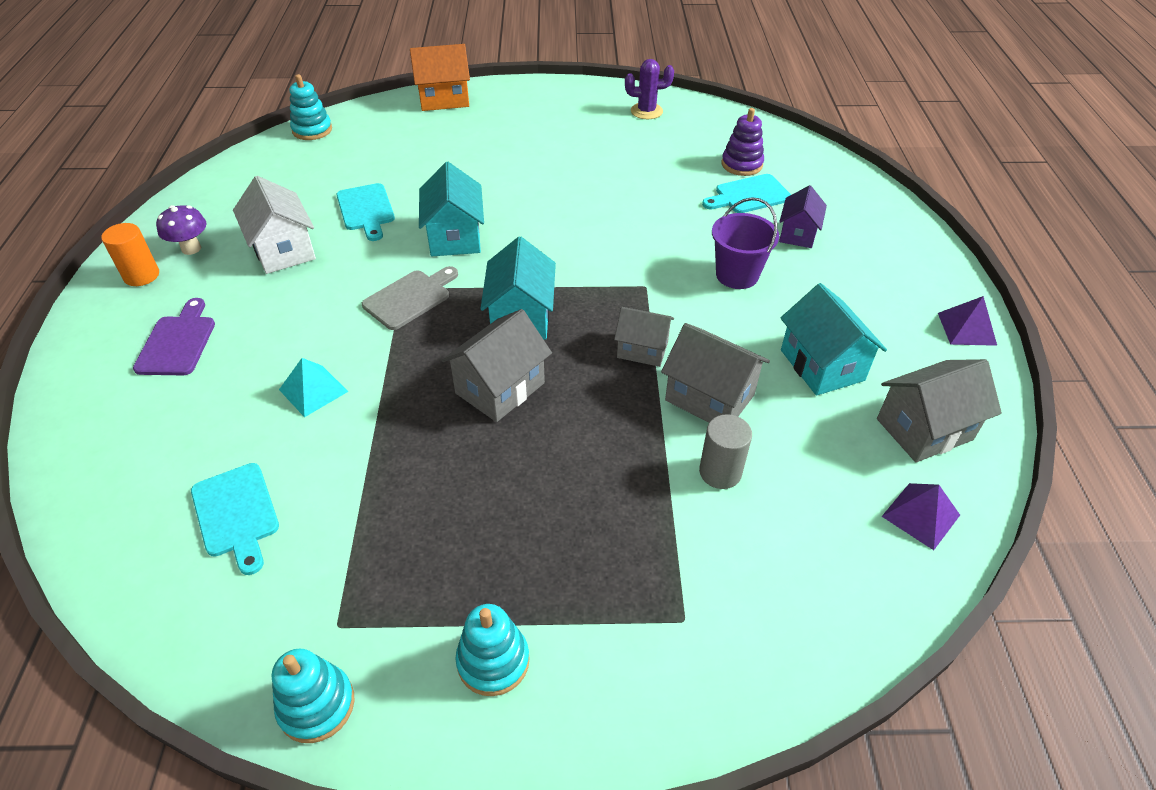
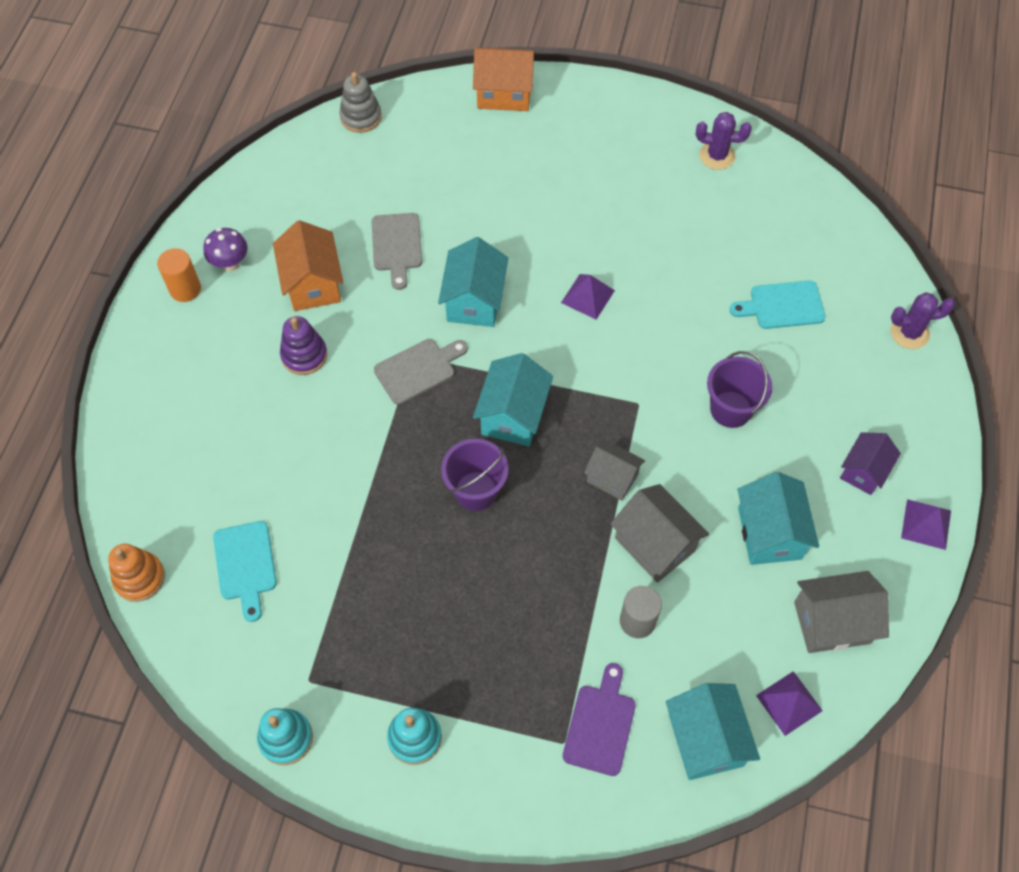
camera: 15 degrees right, 15 degrees up
(94, 557) = (139, 578): none -> orange stacking toy
(177, 342) = (212, 376): purple cutting board -> purple cutting board (600, 724)
(283, 250) = (313, 284): white house -> orange house
(312, 130) = (361, 117): turquoise stacking toy -> grey stacking toy
(313, 390) = (319, 456): turquoise pyramid -> none
(366, 210) = (397, 246): turquoise cutting board -> grey cutting board
(500, 388) = (476, 491): grey house -> purple bucket
(566, 216) = (587, 296): none -> purple pyramid
(742, 164) = (791, 259): purple stacking toy -> purple stacking toy (304, 355)
(798, 234) = (812, 369): purple house -> purple house (863, 471)
(848, 576) = (705, 740): none -> turquoise house
(870, 196) = (909, 333): none -> purple cactus

